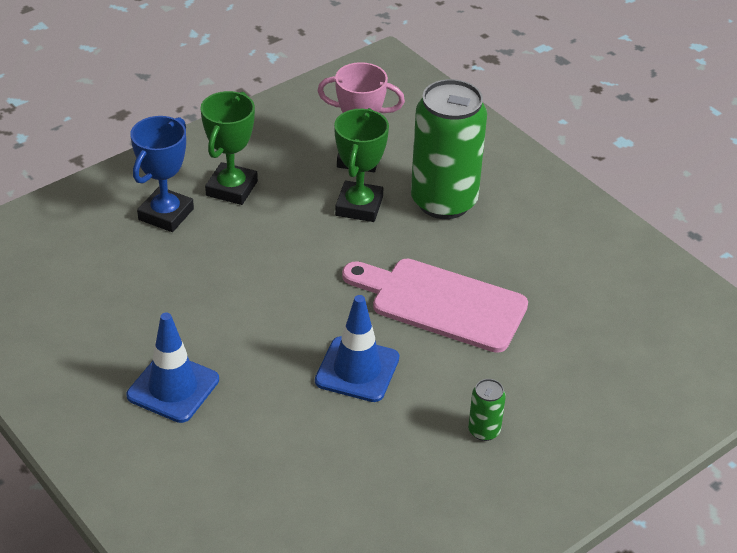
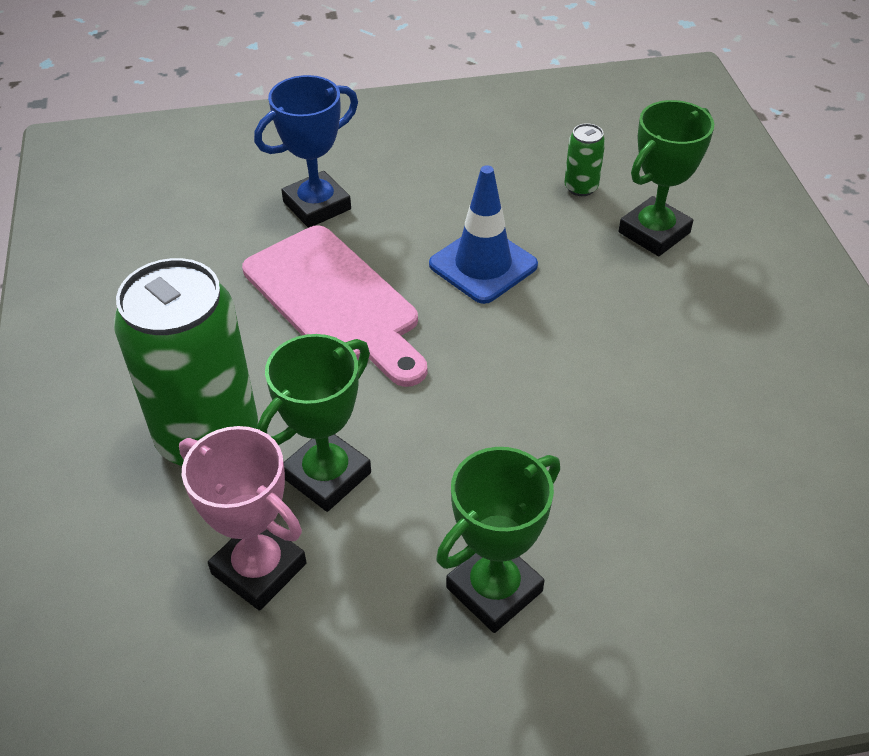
camera: 150 degrees left, 5 degrees up
(166, 214) = (621, 578): blue trophy -> blue trophy (317, 205)
(173, 388) = (698, 315): blue traffic cone -> none
(236, 451) = (654, 232): none -> green trophy
(484, 431) = (401, 173): green can -> green can (581, 187)

